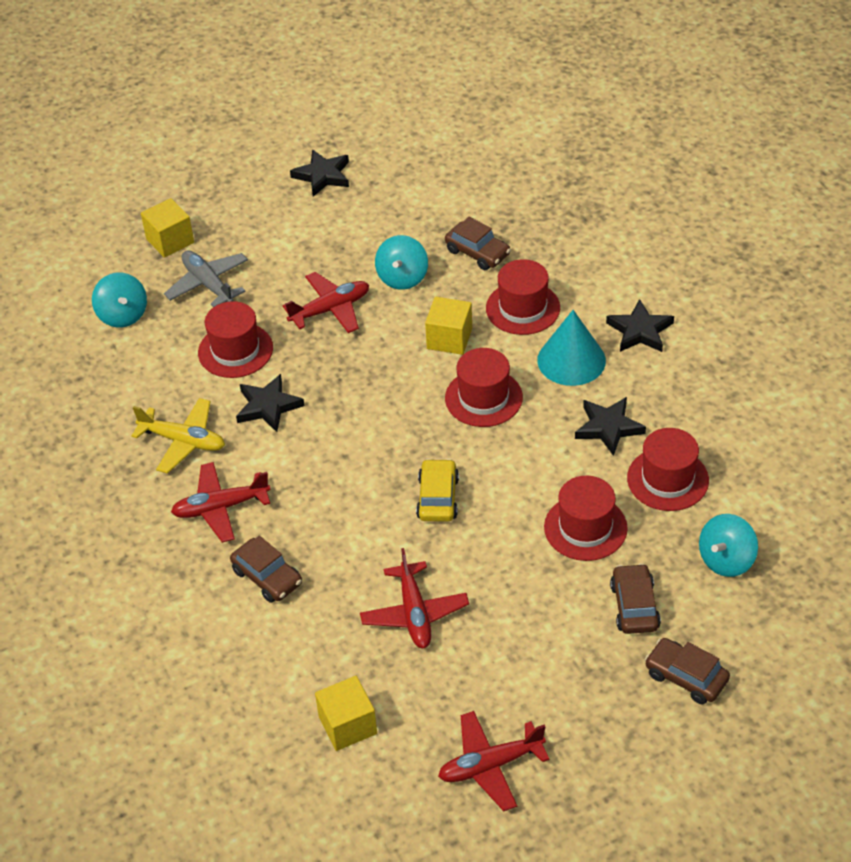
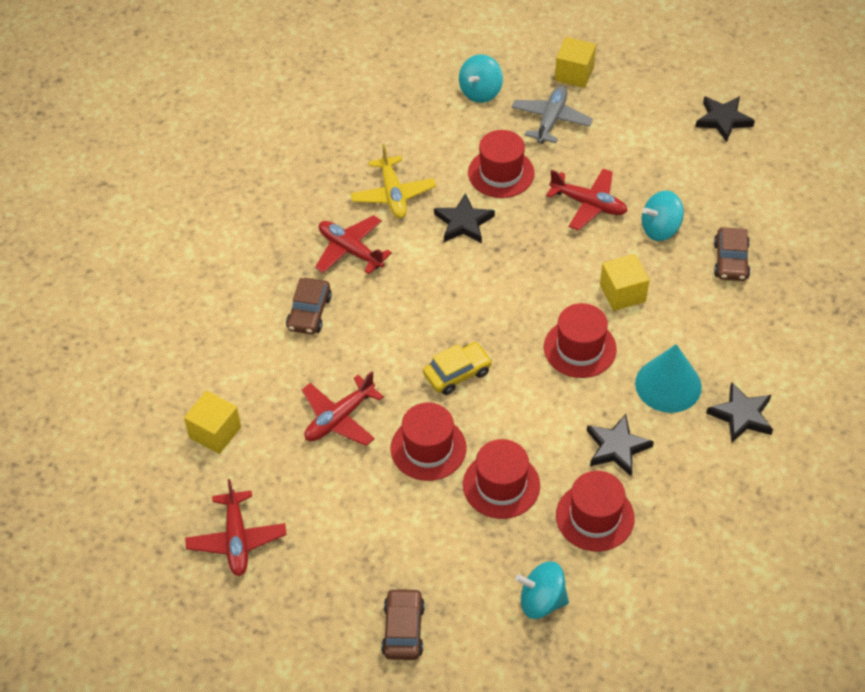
camera: 55 degrees right, 5 degrees up
(490, 765) = (237, 539): red plane -> red plane turned 135 degrees counterclockwise
(523, 308) = (696, 323): red hat -> red hat (428, 448)
(634, 606) = (447, 559): brown car -> none

